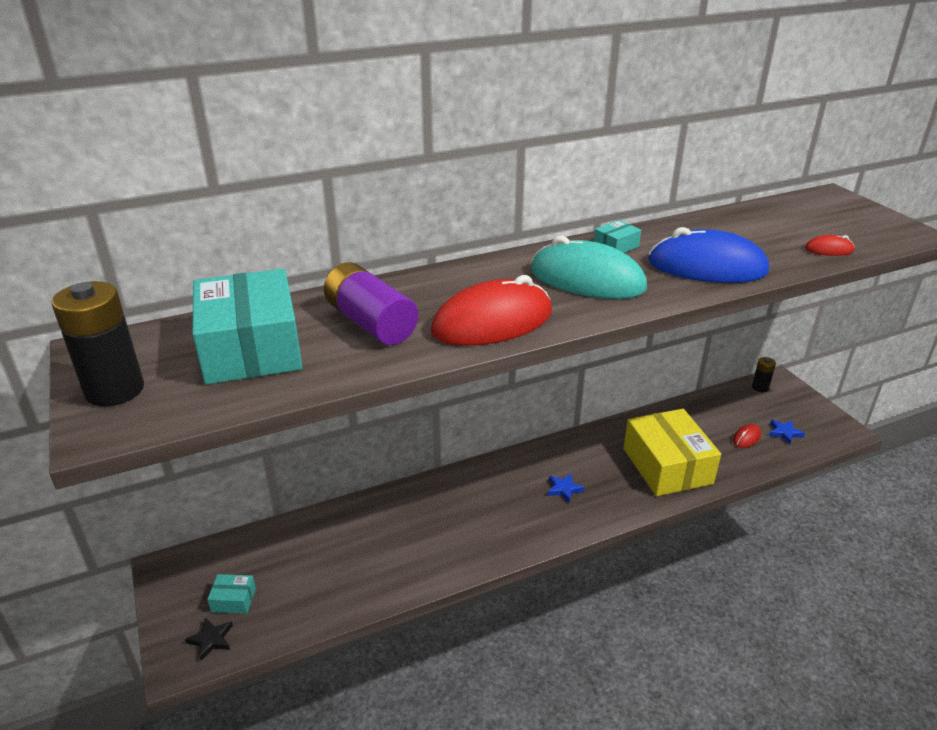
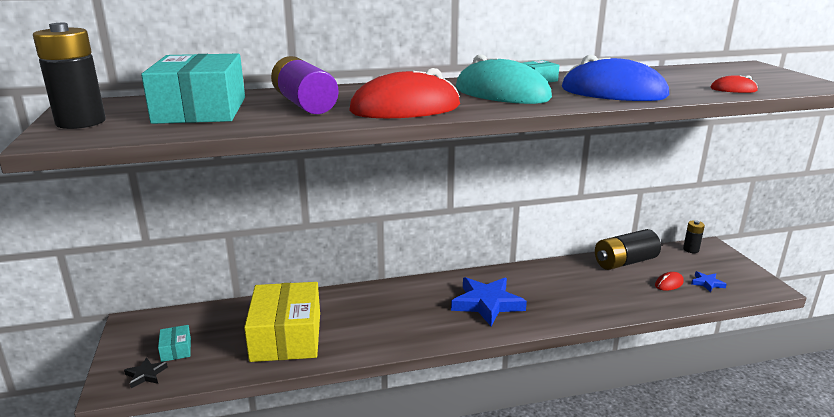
camera: 10 degrees right, 10 degrees down
(233, 600) = (176, 350): turquoise box -> turquoise box turned 60 degrees clockwise
(564, 489) = (487, 304): blue star -> blue star, size x2.18
(667, 466) = (587, 296): yellow box -> yellow box (286, 336)
(695, 413) = (625, 262): none -> black battery

